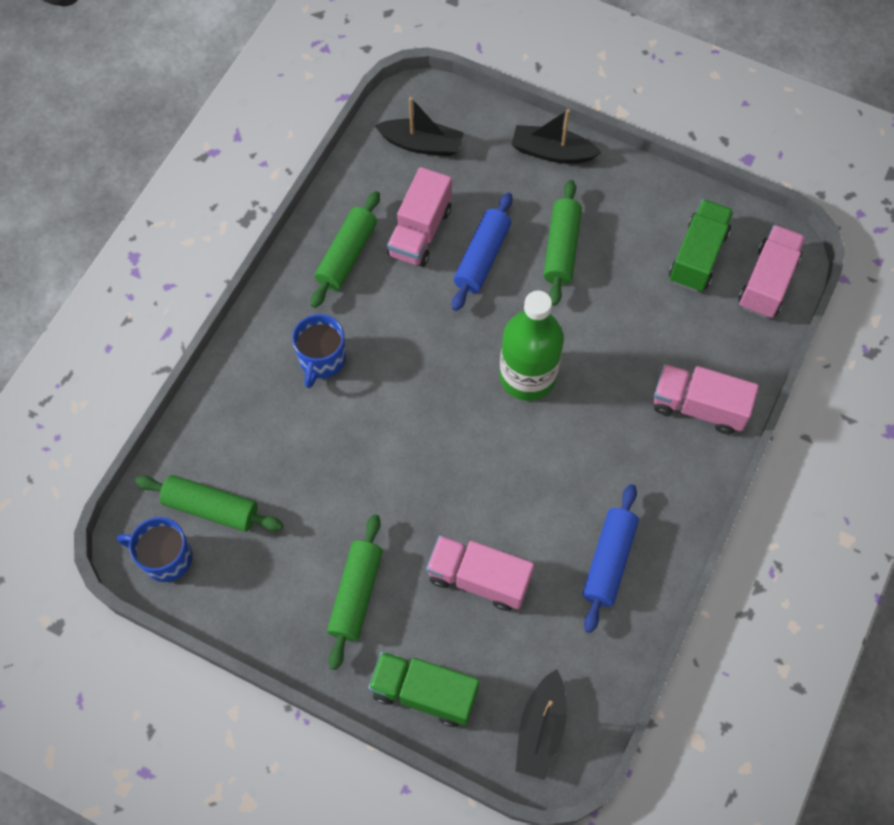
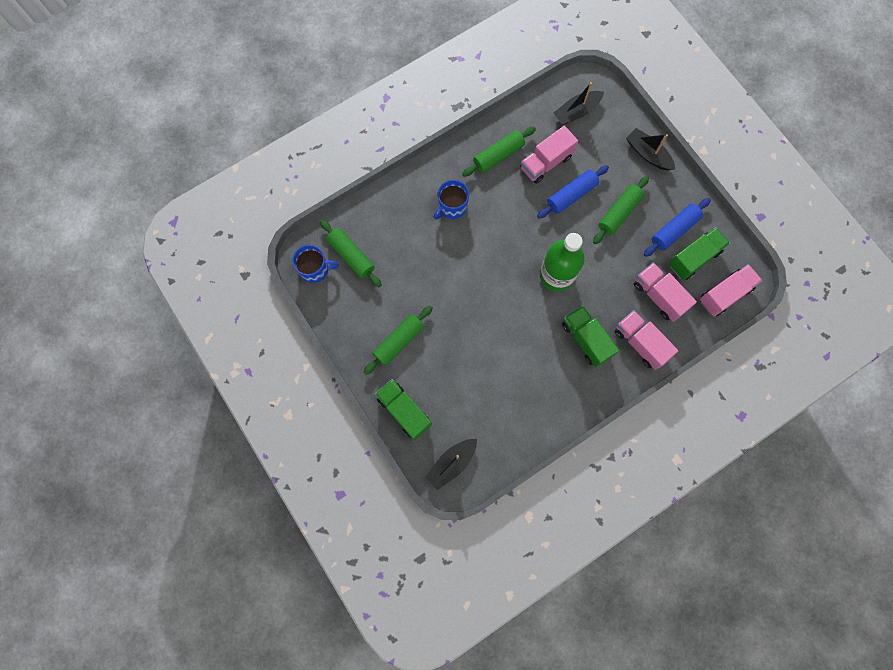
camera: 30 degrees right, 10 degrees up
(165, 557) = (315, 269): blue mug -> blue mug turned 135 degrees clockwise
(421, 144) = (576, 112): black boat -> black boat turned 105 degrees clockwise
(478, 578) = (466, 369): pink truck -> pink truck (658, 296)
(608, 561) = (539, 398): blue rolling pin -> blue rolling pin (674, 230)
(622, 442) = (586, 339): none -> green truck

